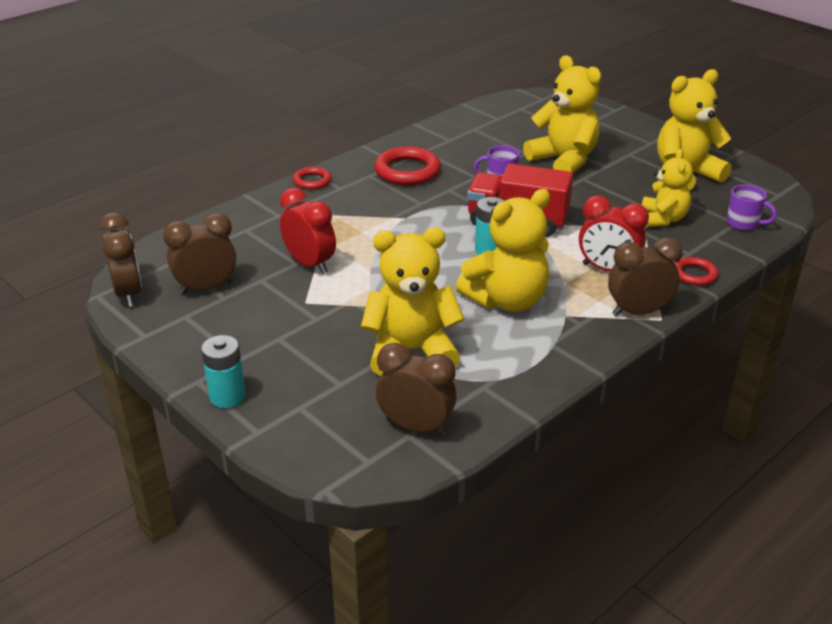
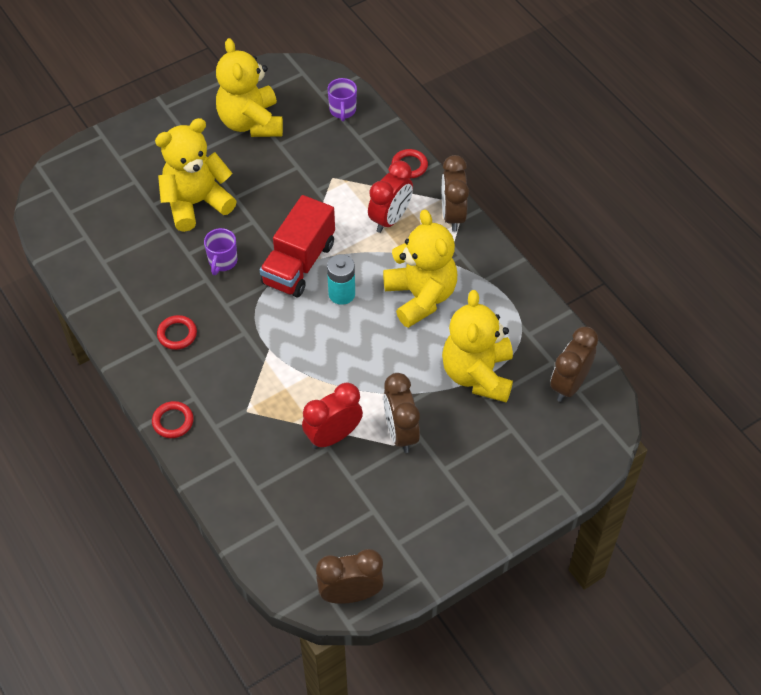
camera: 80 degrees left, 20 degrees up
(206, 288) = (355, 525): brown clock -> brown clock (401, 433)
(227, 396) = (517, 510): turquoise battery -> none
(407, 171) = (177, 334): red ring -> red ring, size x0.57
(663, 219) = (322, 160): yellow teddy bear -> none
(743, 223) = (342, 111): purple mug -> purple mug turned 135 degrees clockwise

